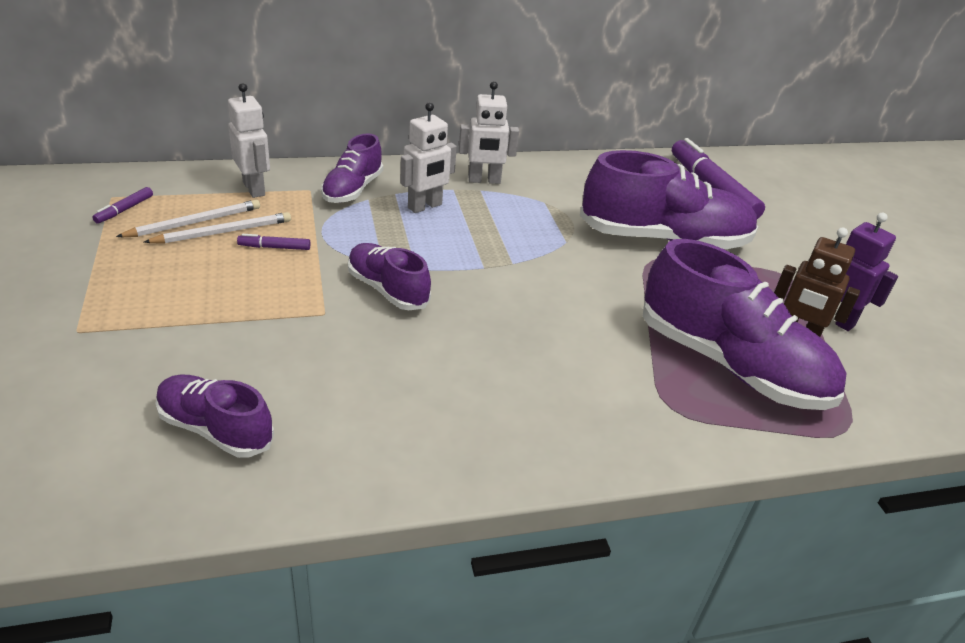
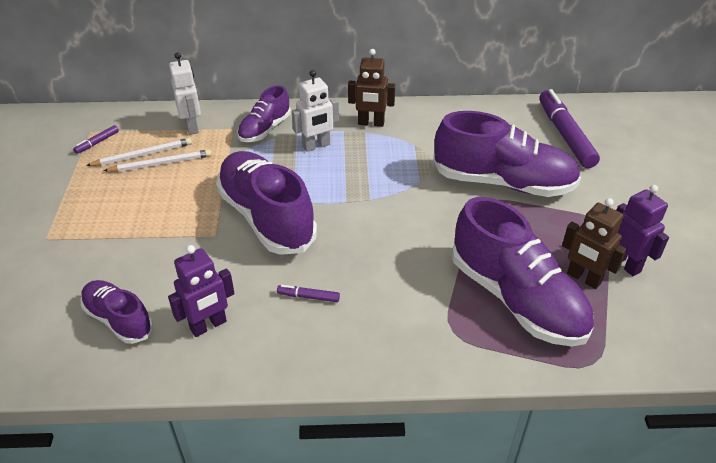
camera: 15 degrees right, 5 degrees up
(274, 247) = (194, 178): purple marker -> purple marker (308, 297)
(349, 426) = (208, 326): none -> purple robot
(387, 290) = (266, 217): purple shoe -> purple shoe, size x1.81
(484, 180) = (371, 123): white robot -> brown robot

